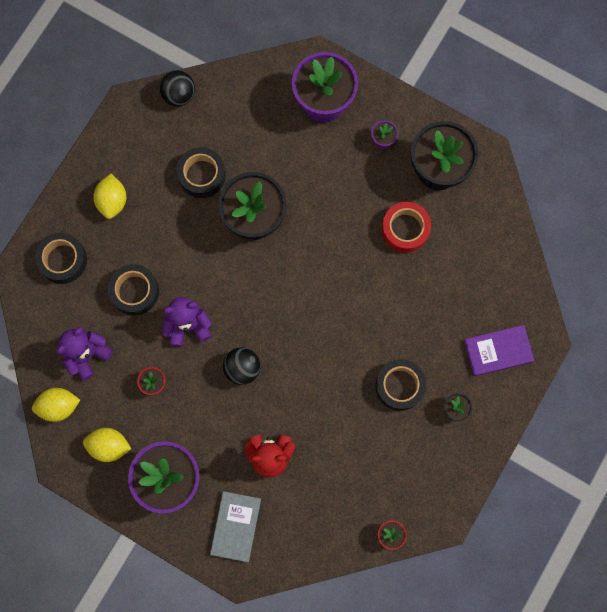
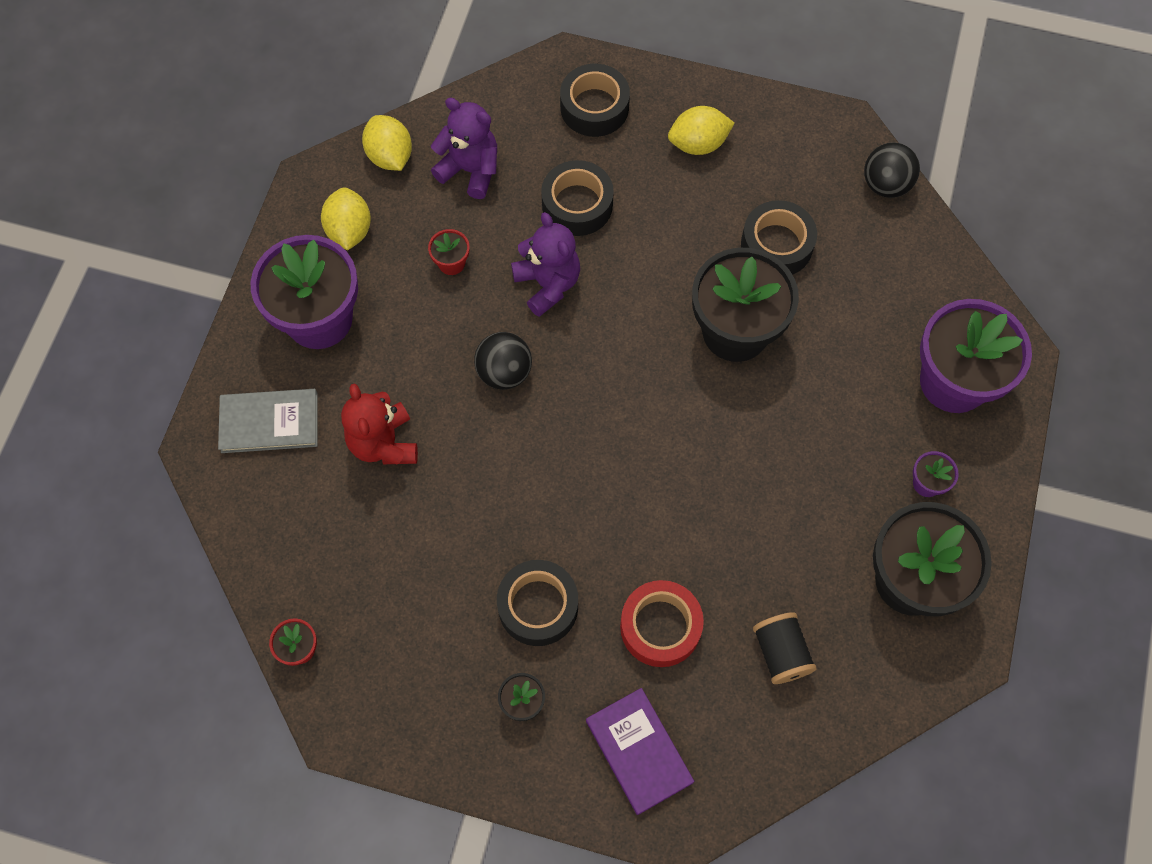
camera: 75 degrees right, 10 degrees down
(405, 229) = (793, 553): red tape -> red tape (660, 627)
(462, 255) = (781, 653): none -> black spool

